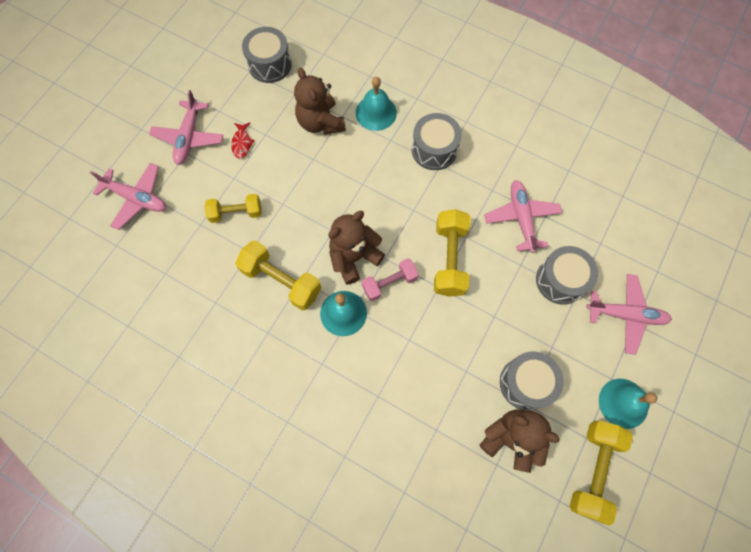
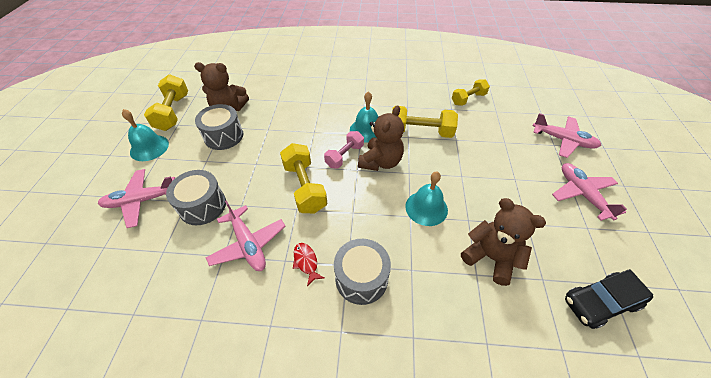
camera: 155 degrees right, 20 degrees down
(137, 198) = (563, 140): pink plane -> pink plane turned 150 degrees counterclockwise
(236, 213) = (488, 157): yellow dumbbell -> yellow dumbbell (468, 99)
(242, 143) = (537, 207): red fish -> red fish (306, 262)
(270, 64) = (600, 302): grey drum -> black car
(376, 112) = (446, 295): turquoise bell -> turquoise bell (426, 208)

